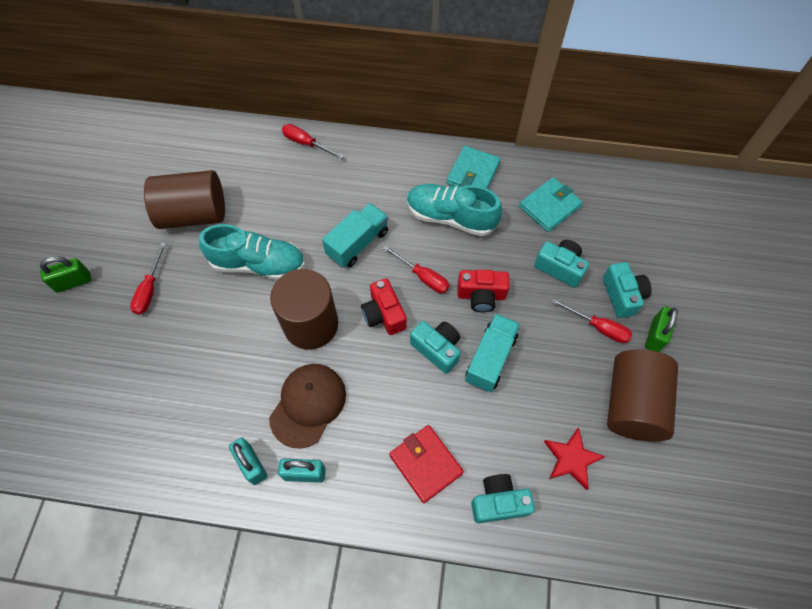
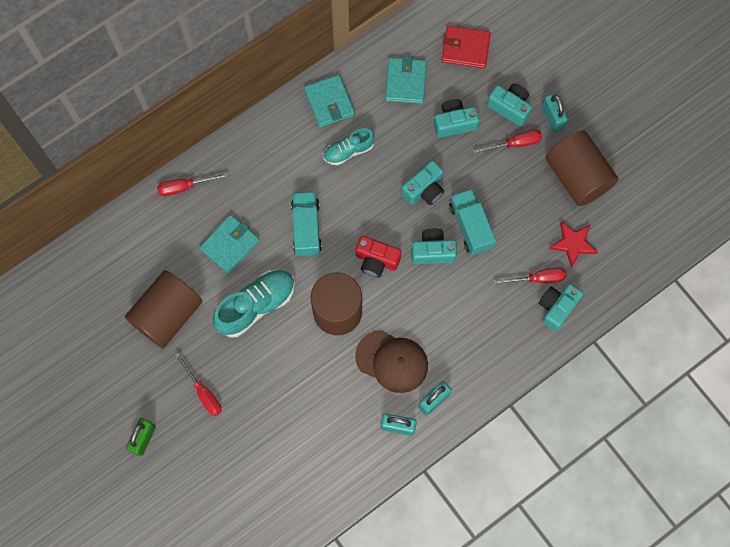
camera: 45 degrees left, 10 degrees up
(290, 206) = (230, 245): none -> turquoise wallet
(308, 405) = (392, 361): brown cap -> brown cap turned 135 degrees clockwise
(422, 277) = (374, 211): red screwdriver -> red screwdriver (538, 279)
(425, 464) = (496, 326): red wallet -> red wallet (465, 48)
(450, 217) = (348, 151): turquoise shoe -> turquoise shoe, size x0.61
(481, 296) = (424, 189): red camera -> turquoise camera
(655, 335) = (552, 118): green padlock -> turquoise padlock

